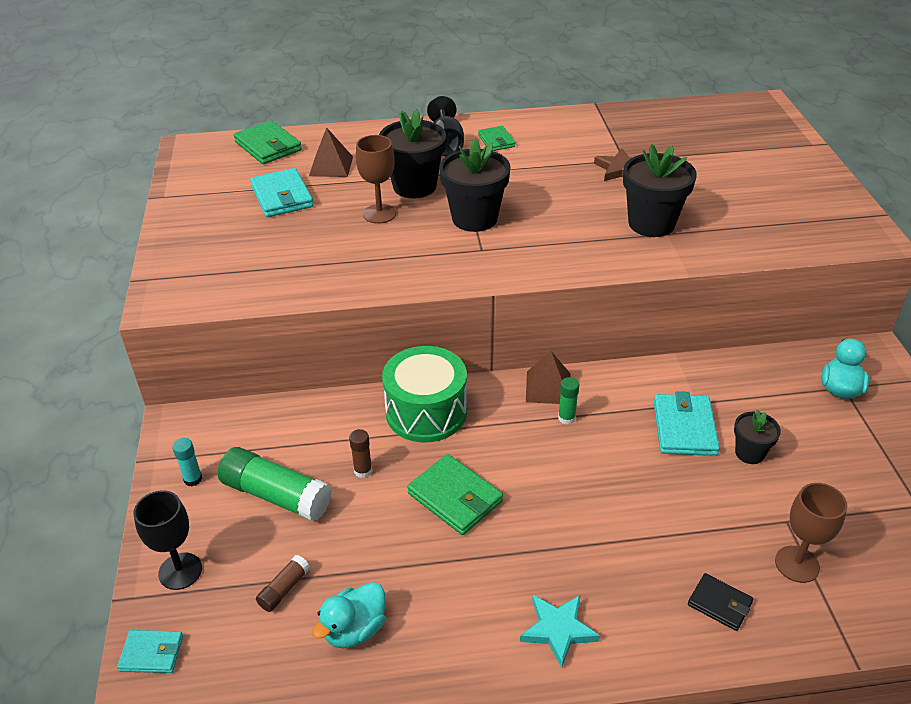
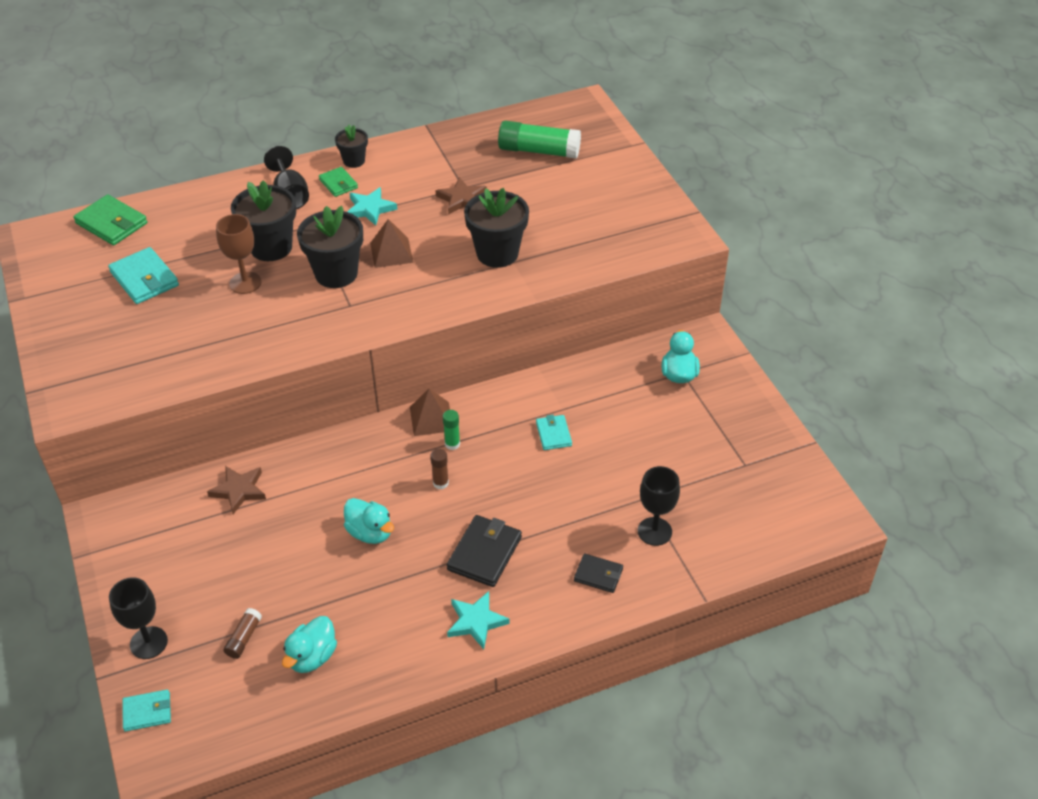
camera: 15 degrees left, 5 degrees up
(193, 479) = (132, 563): turquoise glue stick -> none
(276, 495) = (213, 562): green glue stick -> green glue stick (539, 151)
(325, 424) = (239, 490): none -> brown star
(331, 166) = (182, 237): brown pyramid -> brown pyramid (391, 252)
(363, 471) = (284, 525): brown glue stick -> brown glue stick (440, 483)
(426, 412) = (327, 461): green drum -> none
(455, 497) = (370, 533): green wallet -> turquoise duck
(523, 166) = (370, 209): none -> turquoise star
(582, 548) = (484, 553): none -> black wallet
(684, 428) = (553, 434): turquoise wallet -> turquoise wallet, size x0.61
(749, 453) = (609, 446): black flower pot -> black flower pot (354, 161)
(797, 564) = (654, 531): brown goblet -> black goblet

